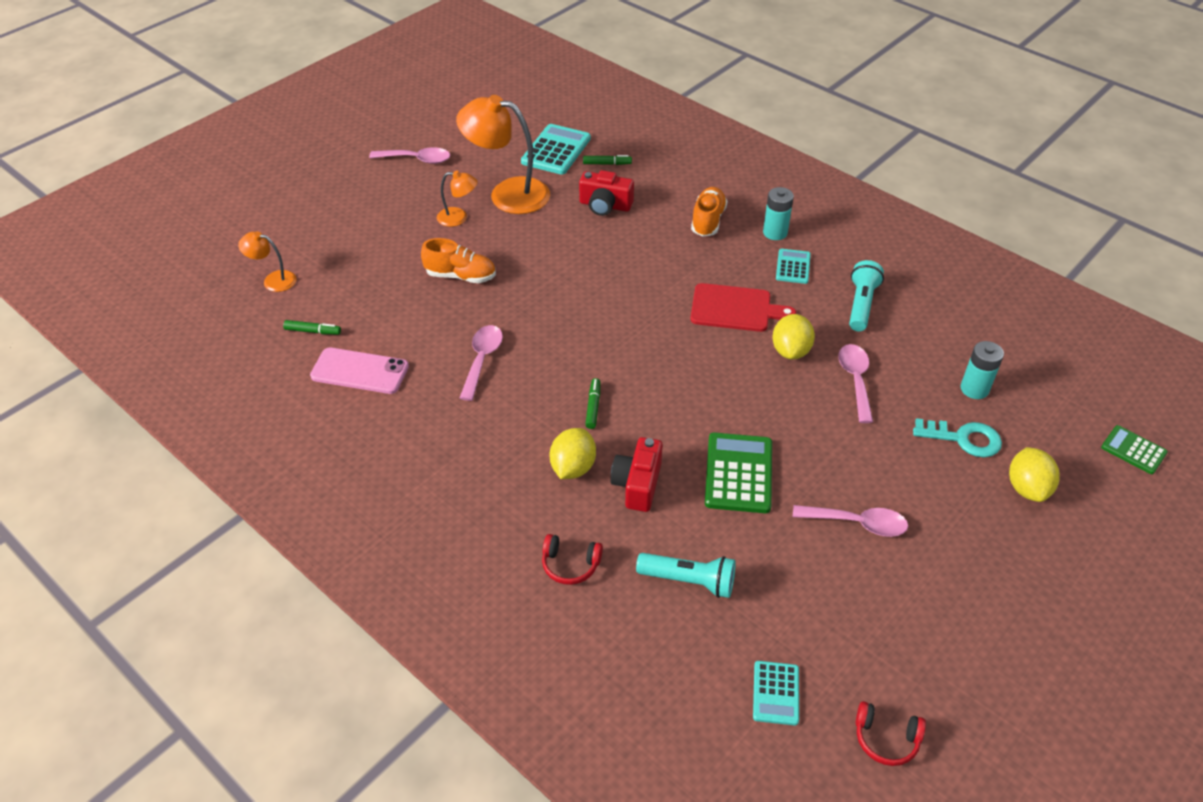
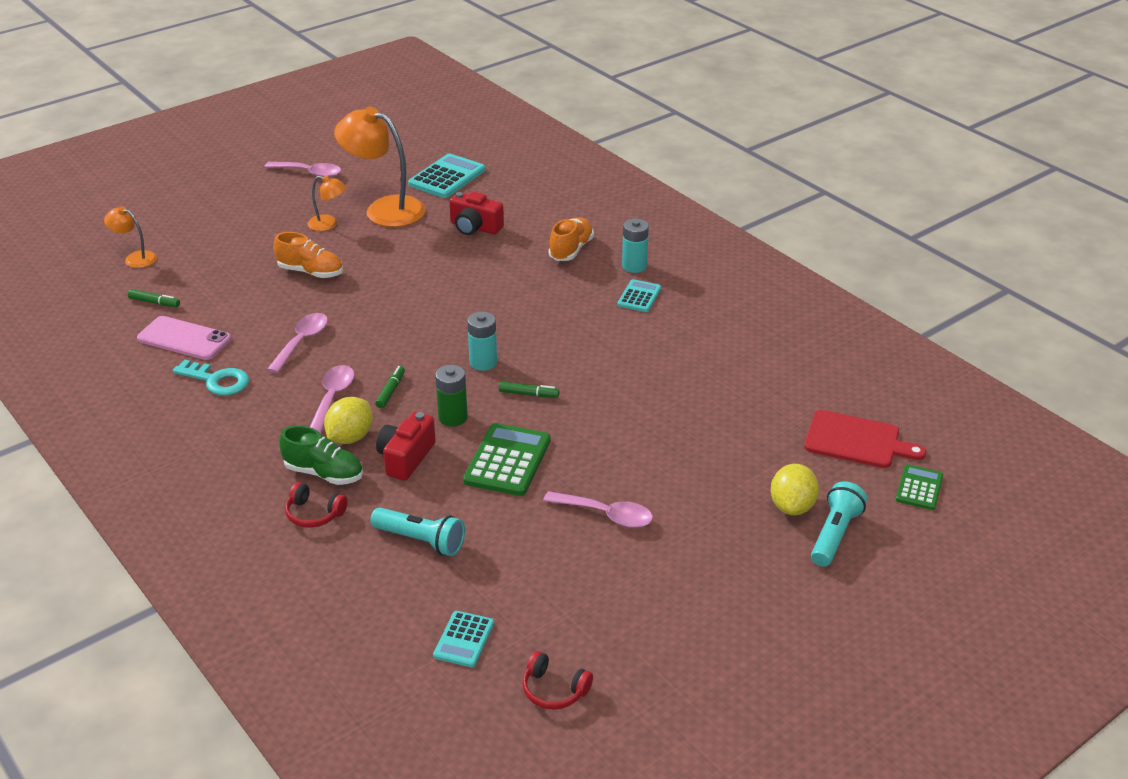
camera: 10 degrees right, 10 degrees down
(562, 514) = (324, 473): none -> green shoe
(607, 164) = (492, 193): green marker -> green marker (528, 394)
(666, 430) = (453, 417): none -> green battery
(735, 308) = (565, 325): red cutting board -> red cutting board (856, 441)
(790, 351) = (605, 366): yellow lemon -> none
(855, 380) = (659, 398): pink spoon -> pink spoon (332, 398)
(861, 304) = (694, 335): turquoise flashlight -> turquoise flashlight (834, 534)
(963, 439) = (746, 458): turquoise key -> turquoise key (217, 380)
(974, 389) = (777, 418): turquoise battery -> turquoise battery (483, 362)
(1133, 450) = (919, 488): green calculator -> green calculator turned 60 degrees clockwise

